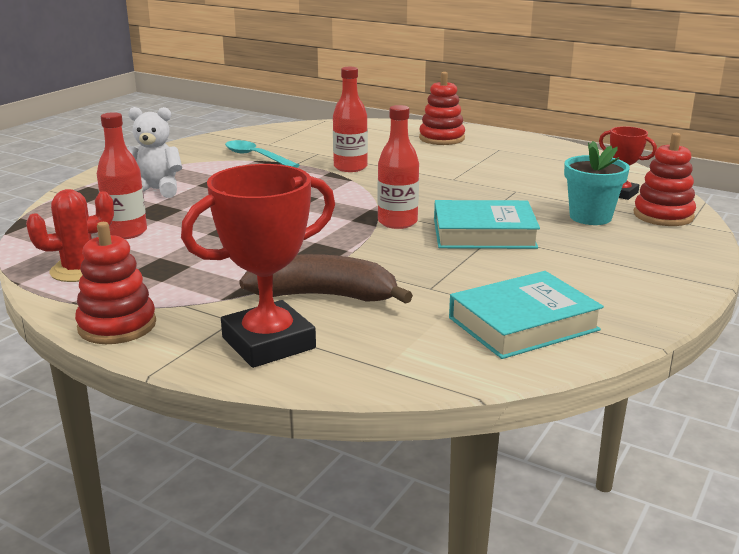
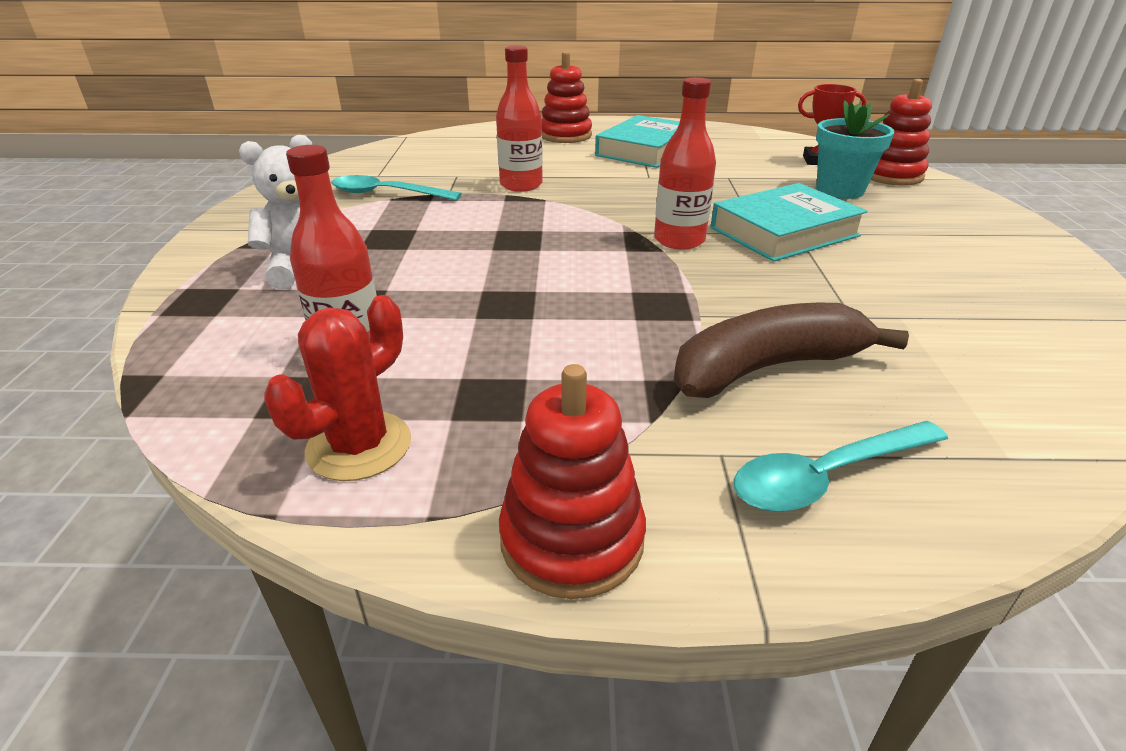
camera: 30 degrees left, 10 degrees up
(268, 343) = (826, 476): red trophy -> turquoise spoon
(523, 324) = (1013, 333): turquoise book -> turquoise book (645, 150)

